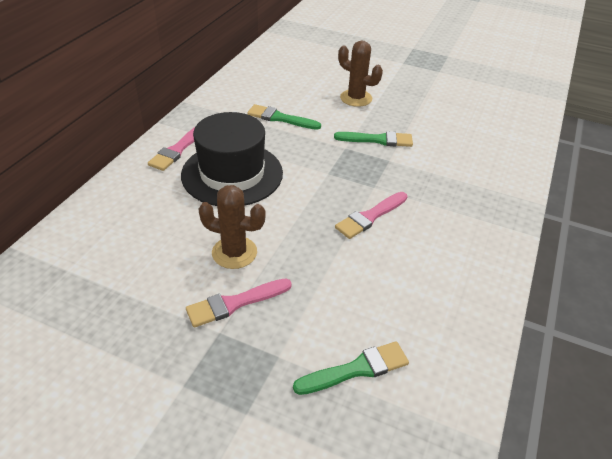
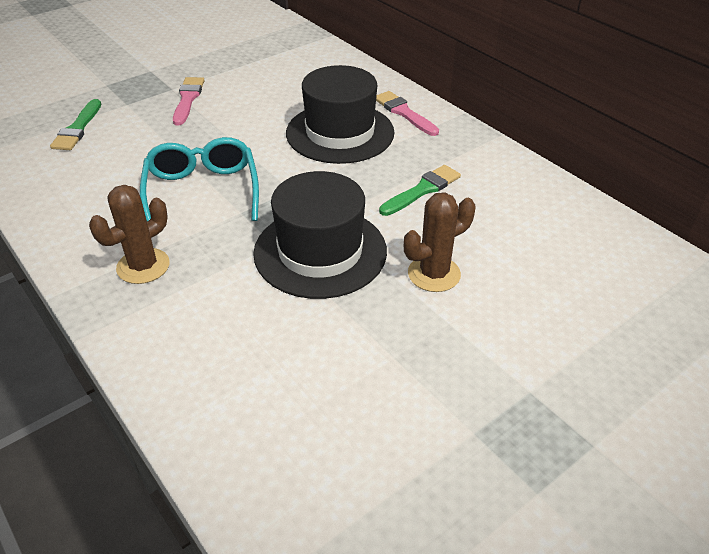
camera: 120 degrees right, 0 degrees up
(234, 252) = (236, 110): brown cactus -> brown cactus (143, 266)
(370, 217) = (202, 191): pink brush -> turquoise glasses
(378, 140) = (320, 252): green brush -> black hat

